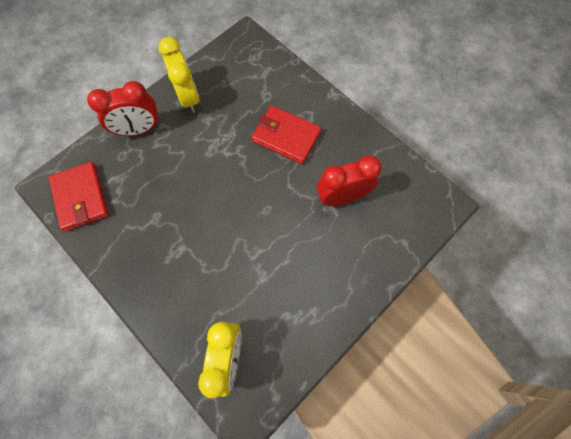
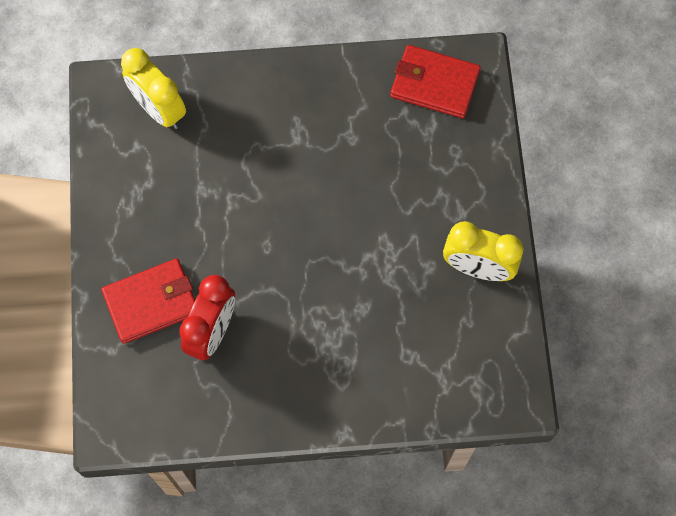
camera: 130 degrees right, 0 degrees up
(139, 130) = (475, 188): red clock -> none
(286, 136) = (334, 334): red wallet -> red wallet (151, 302)

